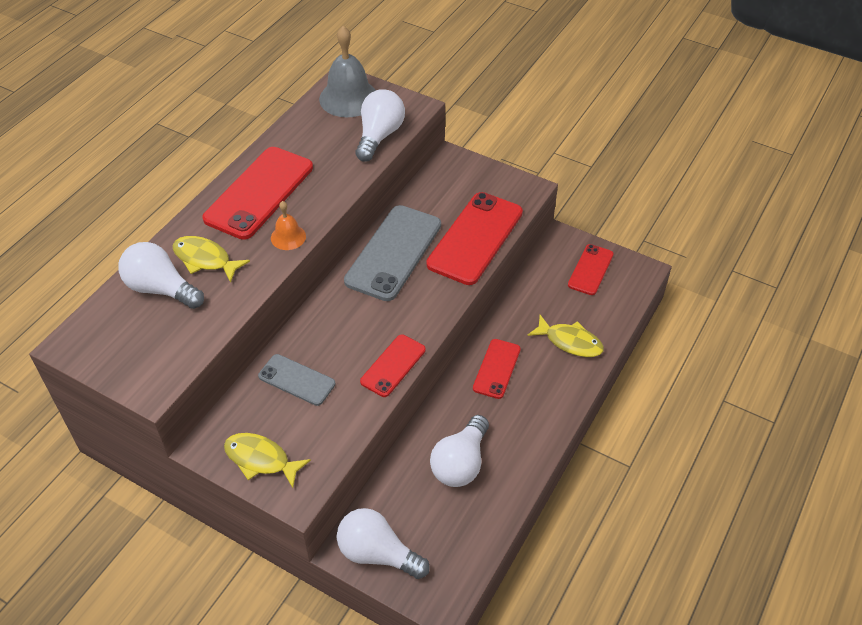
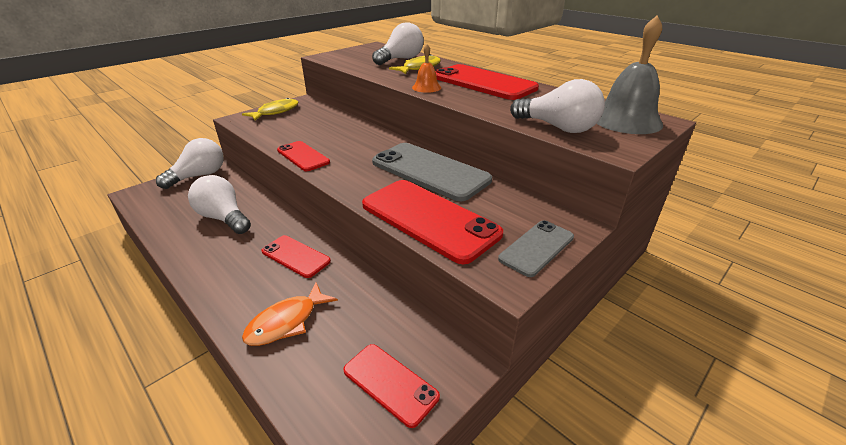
camera: 105 degrees right, 15 degrees down
(297, 380) = (325, 125): grey phone -> grey phone (537, 248)
(570, 342) = (287, 322): yellow fish -> orange fish

